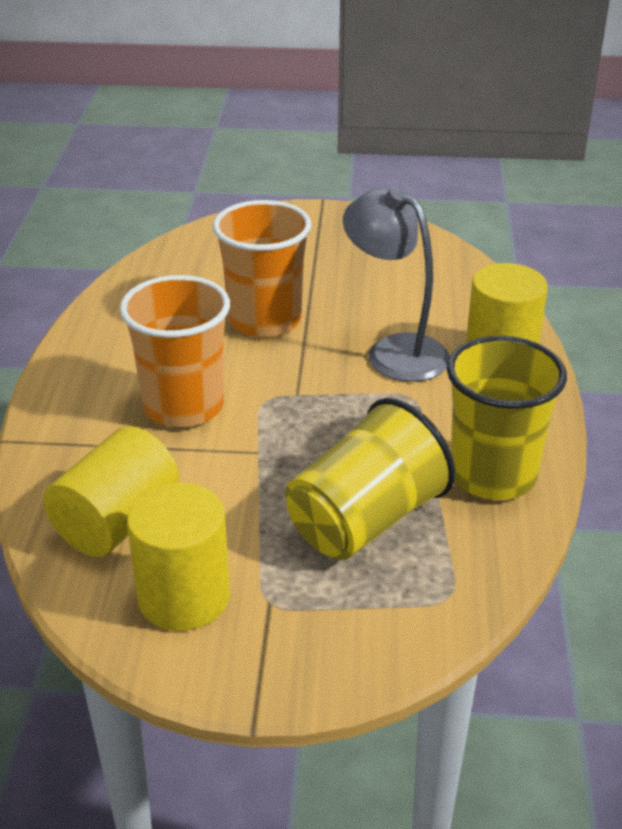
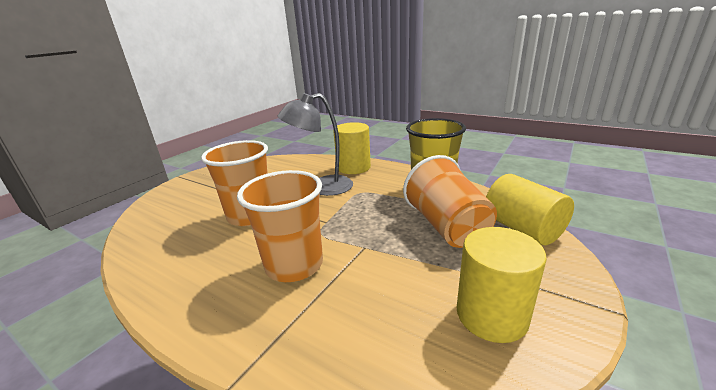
camera: 60 degrees left, 10 degrees down
(117, 522) = (393, 331): yellow cylinder -> yellow cylinder (522, 229)
(365, 520) = (447, 227): yellow cup -> orange cup

